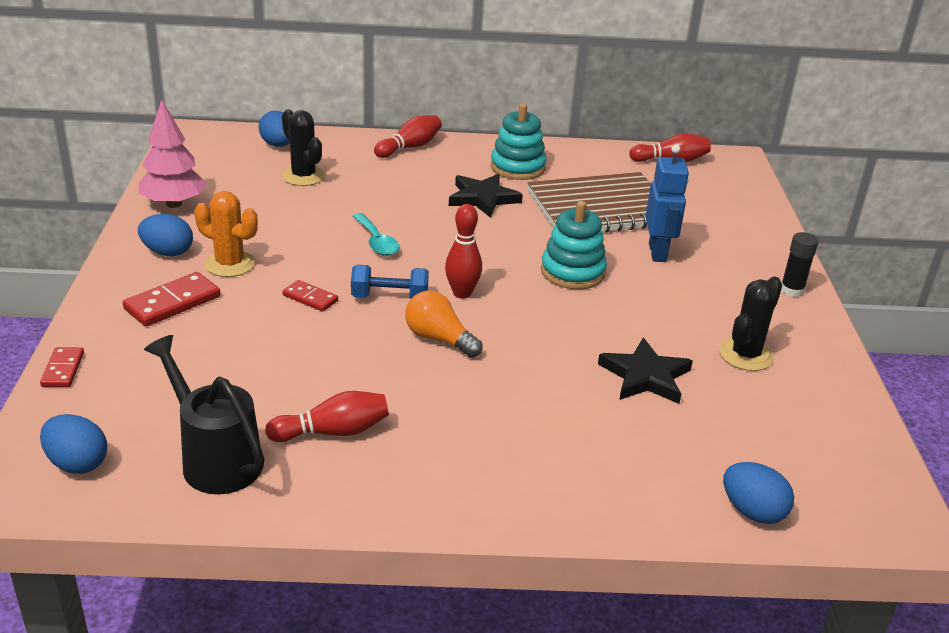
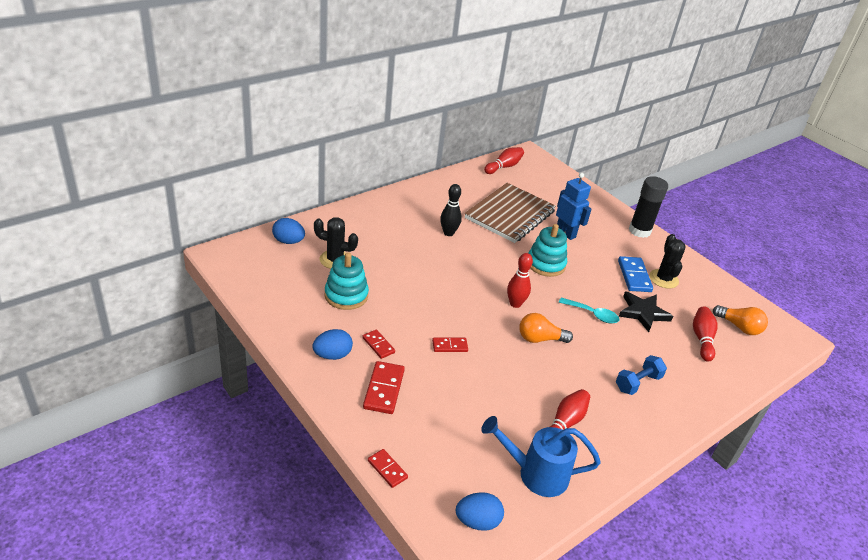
camera: 40 degrees left, 5 degrees up
(174, 204) = (286, 317): pink tree -> none
(215, 459) = (536, 473): black watering can -> blue watering can
(230, 264) = (378, 345): orange cactus -> red domino
(376, 242) = (434, 290): turquoise spoon -> turquoise spoon (592, 314)
(389, 297) = (486, 324): blue dumbbell -> blue dumbbell (637, 383)
(409, 147) = (366, 211): red bowling pin -> red bowling pin (702, 339)
(483, 198) = (448, 233): black star -> black bowling pin
(517, 167) = (439, 202): turquoise stacking toy -> turquoise stacking toy (346, 295)
(698, 333) = (634, 276): none -> blue domino
(752, 512) = (753, 363): blue egg -> none
(792, 290) = (639, 231): black glue stick -> black glue stick, size x1.68
(798, 460) = (739, 327): none -> orange light bulb

